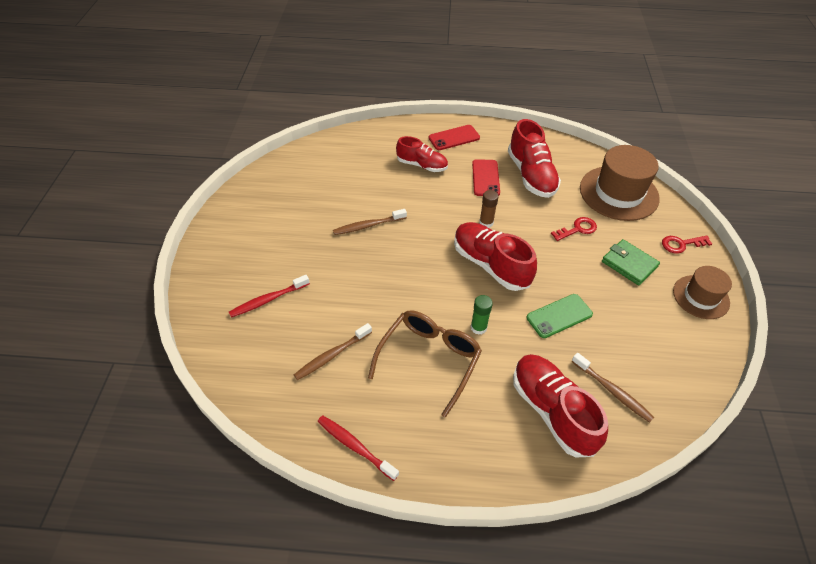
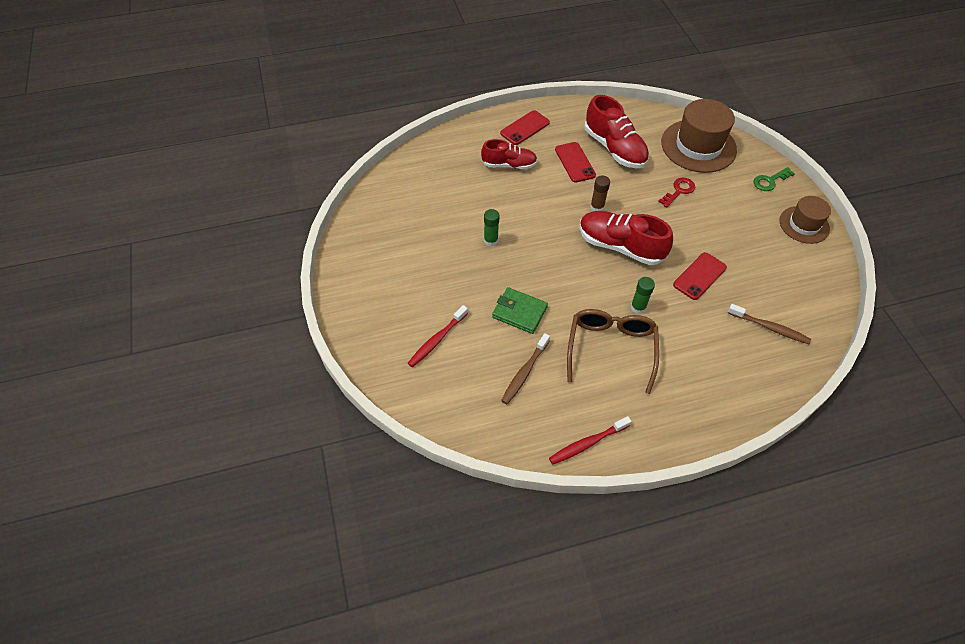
camera: 20 degrees left, 5 degrees up
(355, 446) = (587, 443): red toothbrush -> red toothbrush turned 45 degrees counterclockwise
(368, 226) = (491, 240): brown toothbrush -> green glue stick
(552, 411) = (730, 359): red shoe -> none
(559, 316) = (699, 276): green phone -> red phone
(629, 264) = (735, 212): green wallet -> green wallet (519, 312)
(681, 244) = (770, 181): red key -> green key

